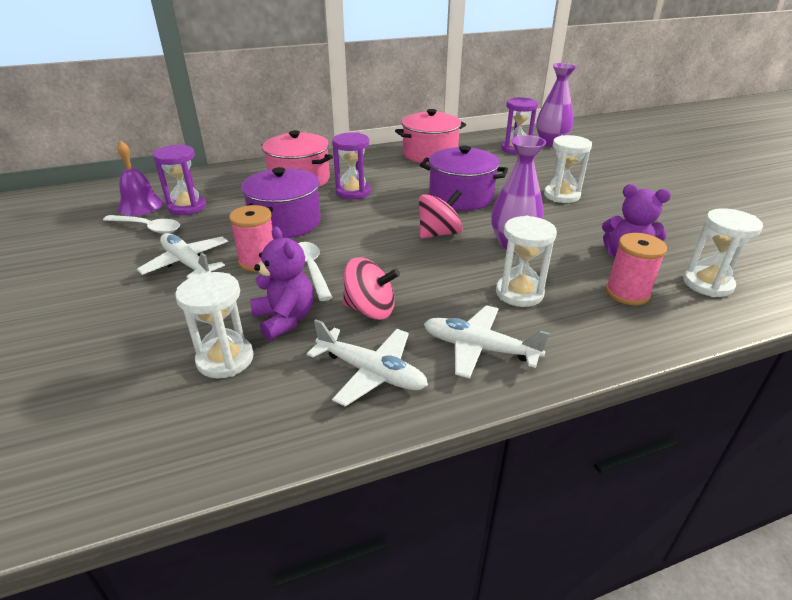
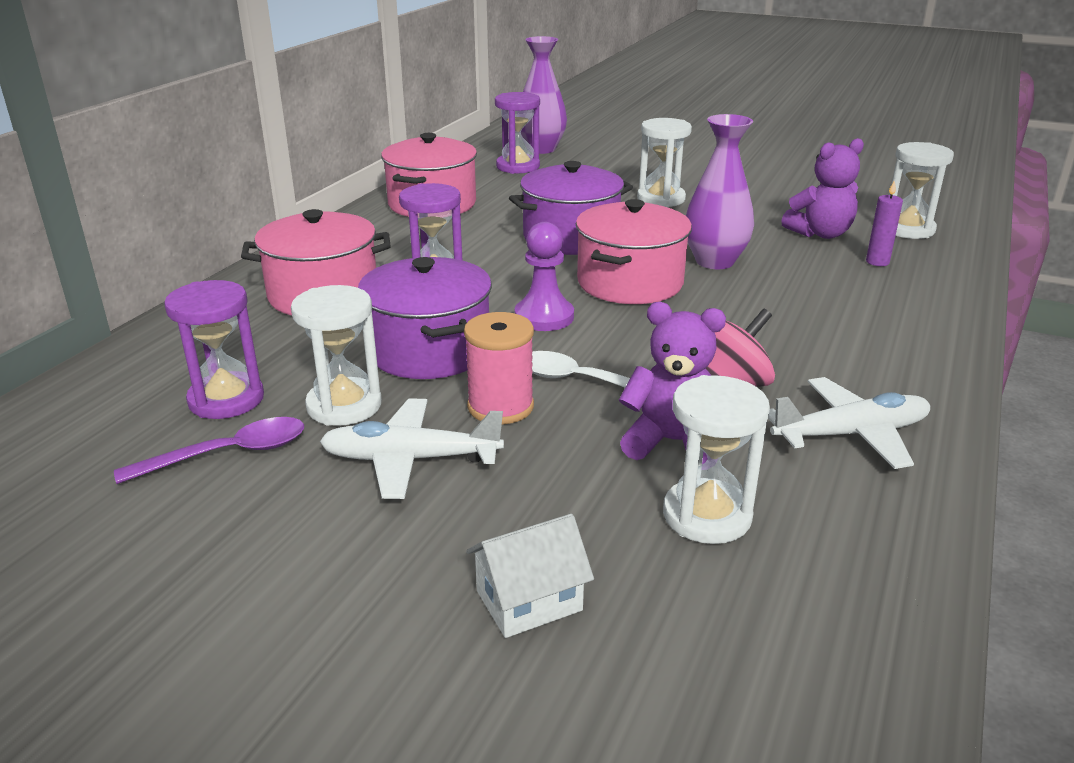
camera: 45 degrees left, 5 degrees down
(105, 342) = (529, 601): none -> white house
(140, 205) = (130, 435): purple bell -> none
(148, 228) = (228, 454): white spoon -> purple spoon
(361, 231) = (544, 317): none -> purple pawn
(439, 233) = (630, 283): pink spinning top -> pink pot
(479, 348) = (878, 363): white plane -> none
(519, 293) = (810, 302): white hourglass -> white hourglass (344, 406)
(627, 293) = (877, 262): pink spool -> purple candle

